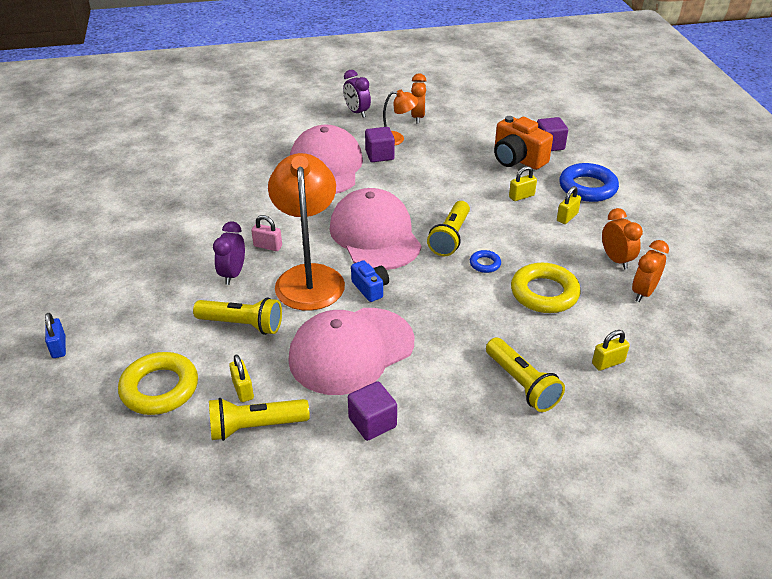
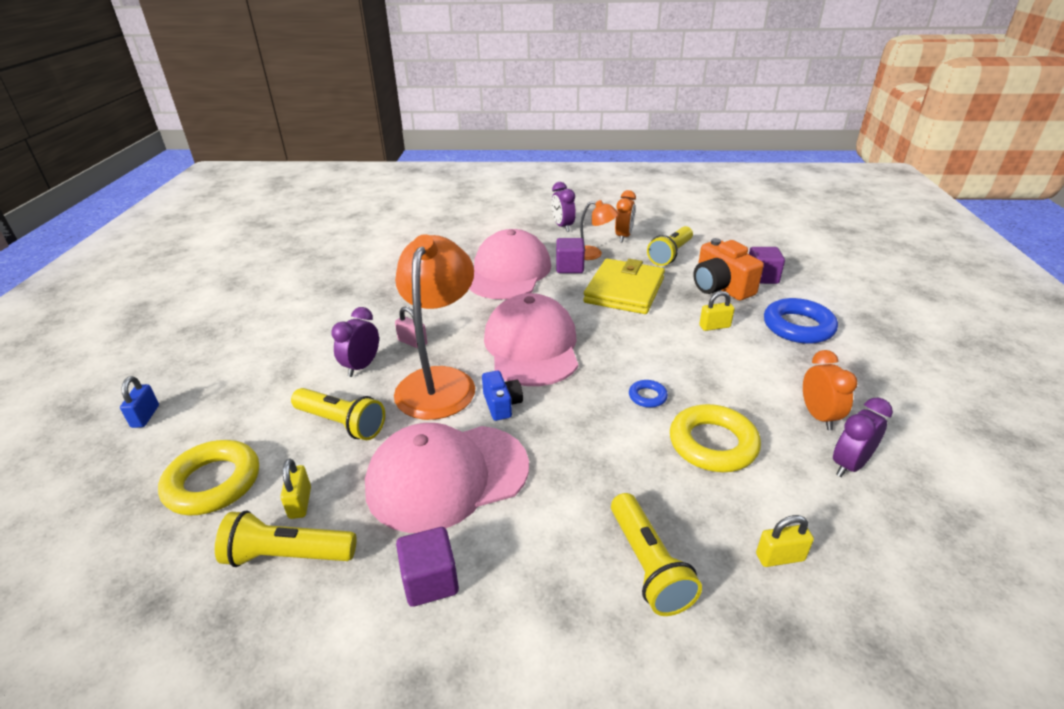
camera: 15 degrees right, 5 degrees down
(436, 172) = (624, 290): none -> yellow wallet
(450, 237) = (616, 360): yellow flashlight -> yellow flashlight (670, 254)
(567, 217) = (764, 356): yellow padlock -> none
(643, 292) = (849, 465): orange clock -> purple clock

